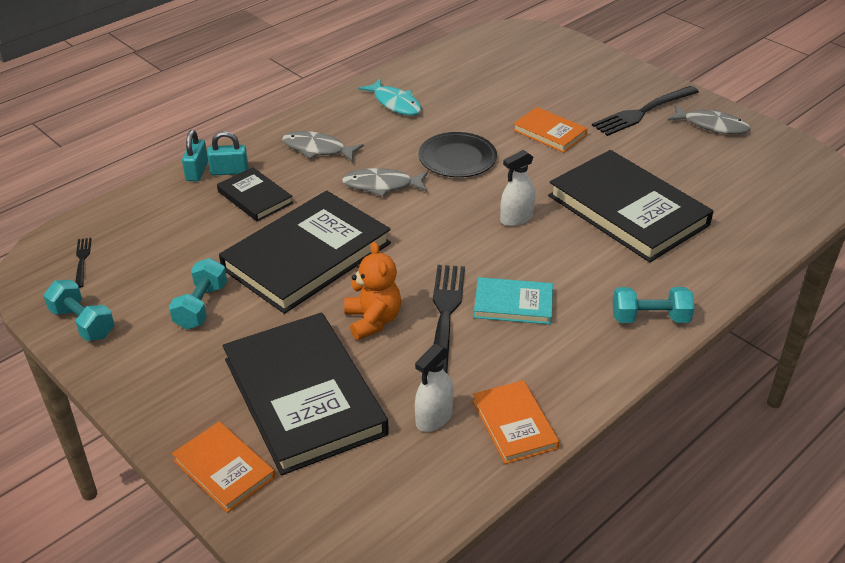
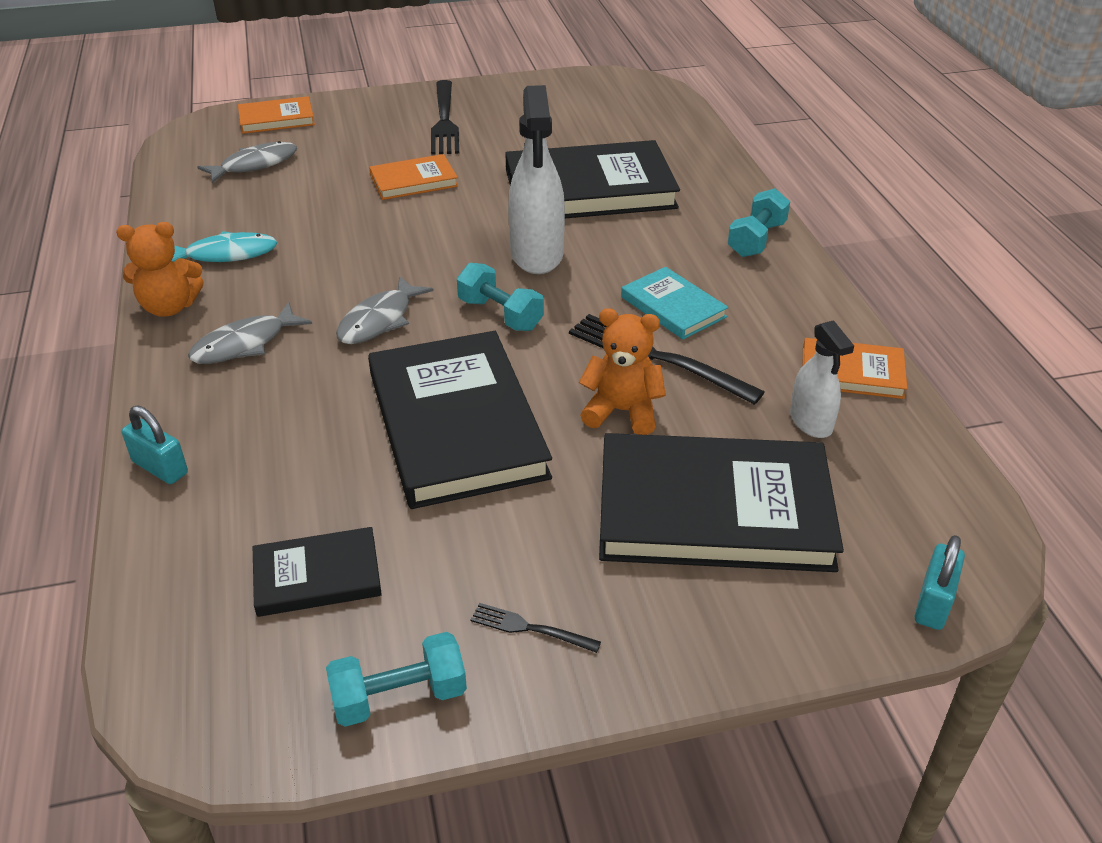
camera: 60 degrees left, 0 degrees up
(82, 260) = (243, 659): black fork -> black fork (529, 628)
(201, 306) = (472, 552): turquoise dumbbell -> turquoise dumbbell (500, 314)
(224, 469) = (799, 621): orange book -> orange book (276, 119)
(229, 171) = (198, 436): turquoise padlock -> turquoise padlock (933, 603)
(255, 197) = (286, 430): black book -> black book (317, 576)
(329, 110) = (169, 307): none -> orange teddy bear
(457, 158) = (389, 251): black plate -> none
(513, 304) = (673, 307): turquoise book -> turquoise book turned 75 degrees counterclockwise
(516, 218) = (537, 254): white spray bottle -> white spray bottle, size x1.76
(712, 125) = (509, 99): grey fish -> grey fish (255, 165)

